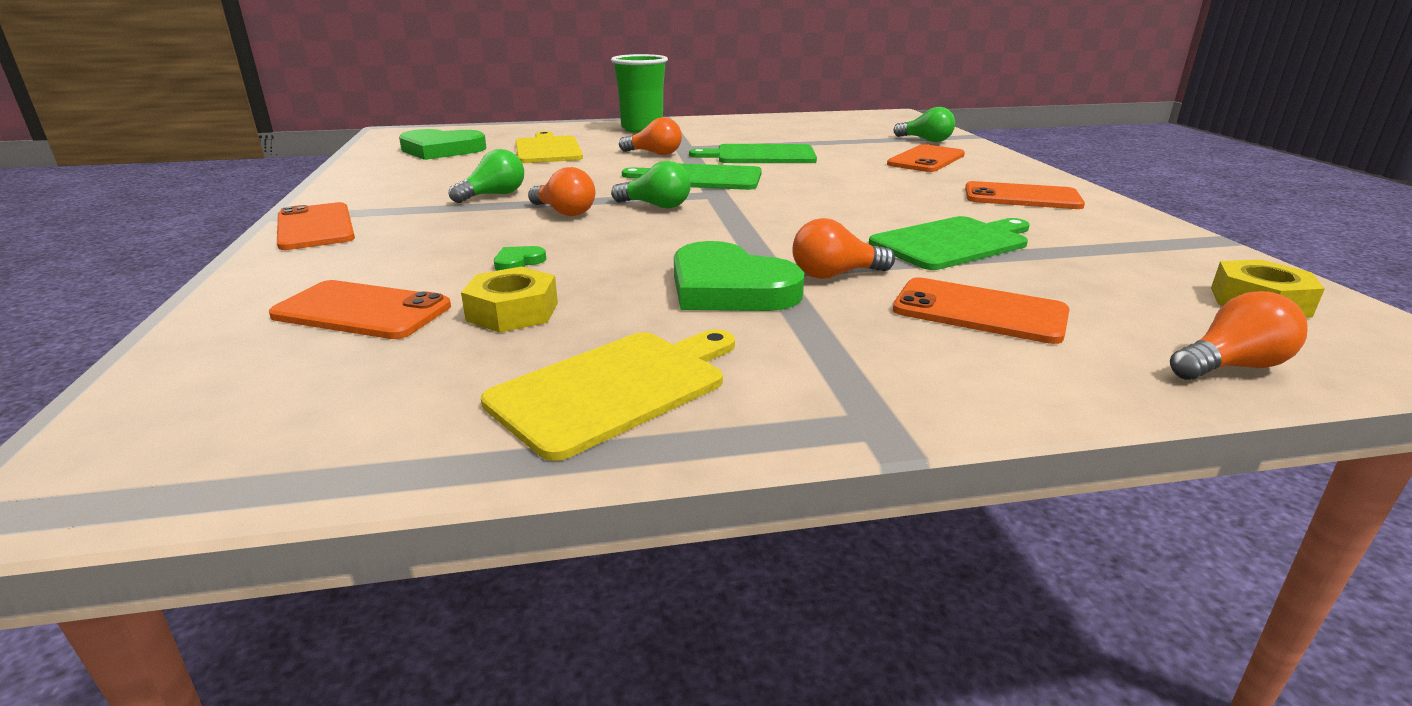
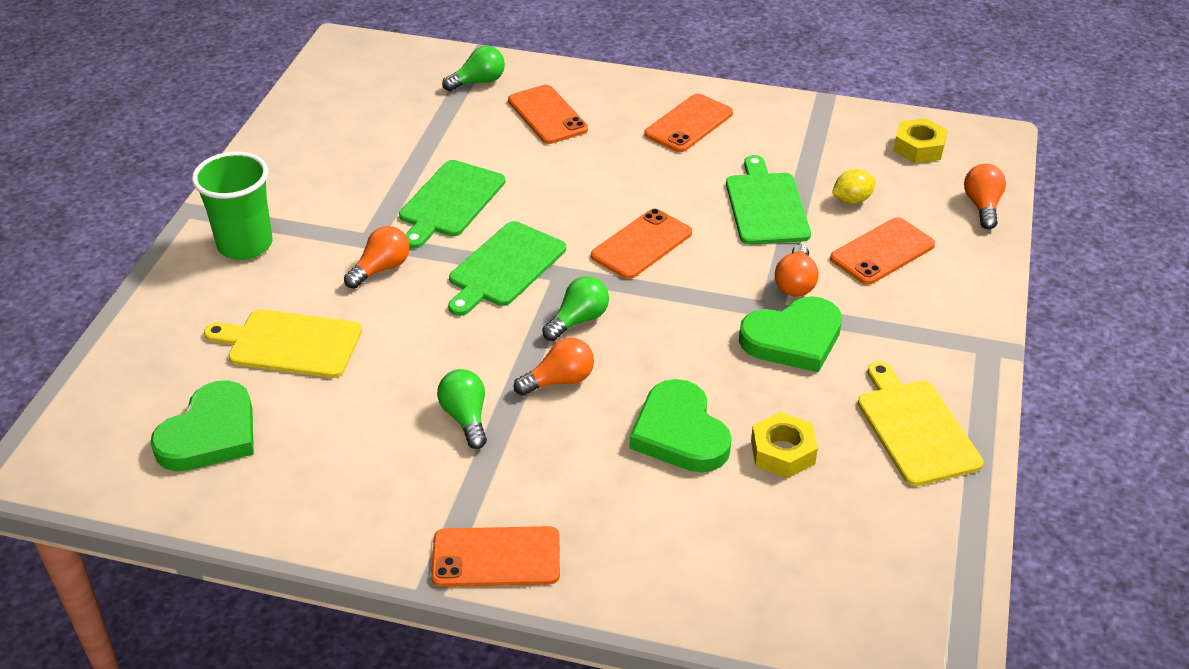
camera: 65 degrees left, 15 degrees up
(362, 311) = (742, 531): orange phone -> orange phone (641, 244)
(518, 262) = (680, 433): green heart -> green heart, size x2.45
(1052, 280) = (852, 200): none -> yellow lemon

